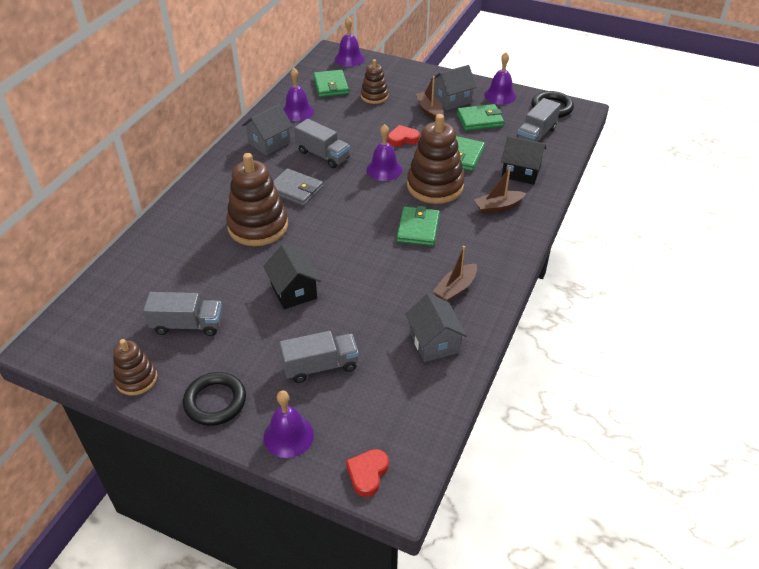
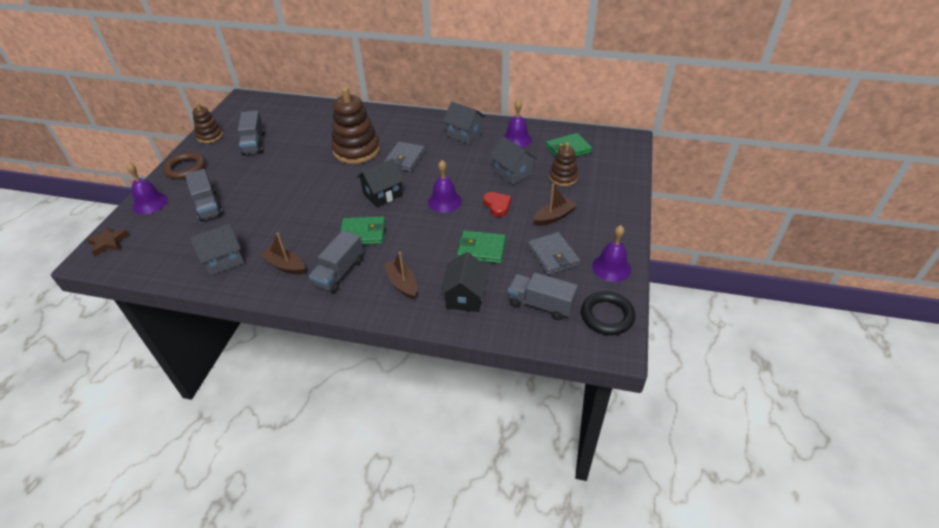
camera: 80 degrees right, 0 degrees up
(215, 401) = (185, 168): black ring -> brown ring
(294, 291) = (285, 180): black house -> black house (383, 194)
(323, 155) = (456, 164): grey truck -> grey truck (339, 272)
(349, 58) = (624, 152): purple bell -> none
(367, 473) = (108, 243): red heart -> brown star
(435, 186) = (427, 236): brown stacking toy -> none
(452, 100) = (582, 230): grey house -> grey house (512, 173)
(479, 120) = (553, 255): green wallet -> grey wallet

